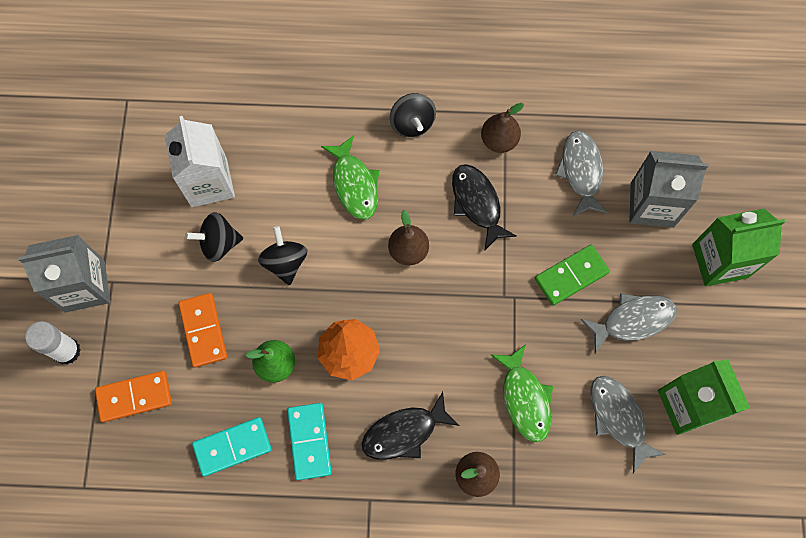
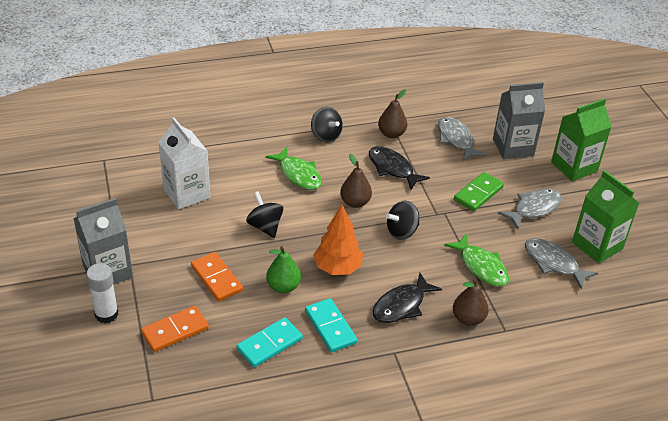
camera: 20 degrees left, 30 degrees down
(219, 243) = (208, 225): black spinning top -> black spinning top (401, 231)

